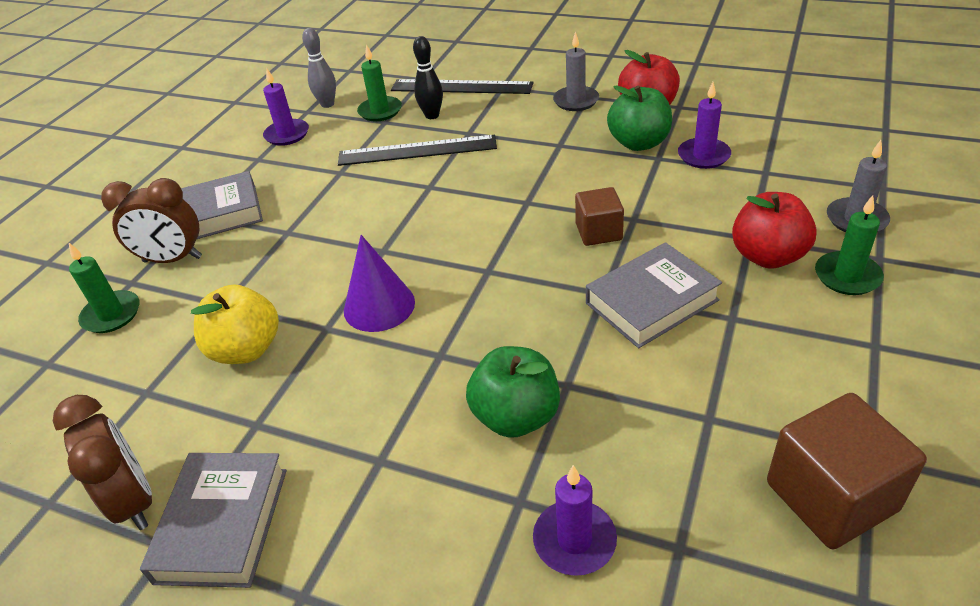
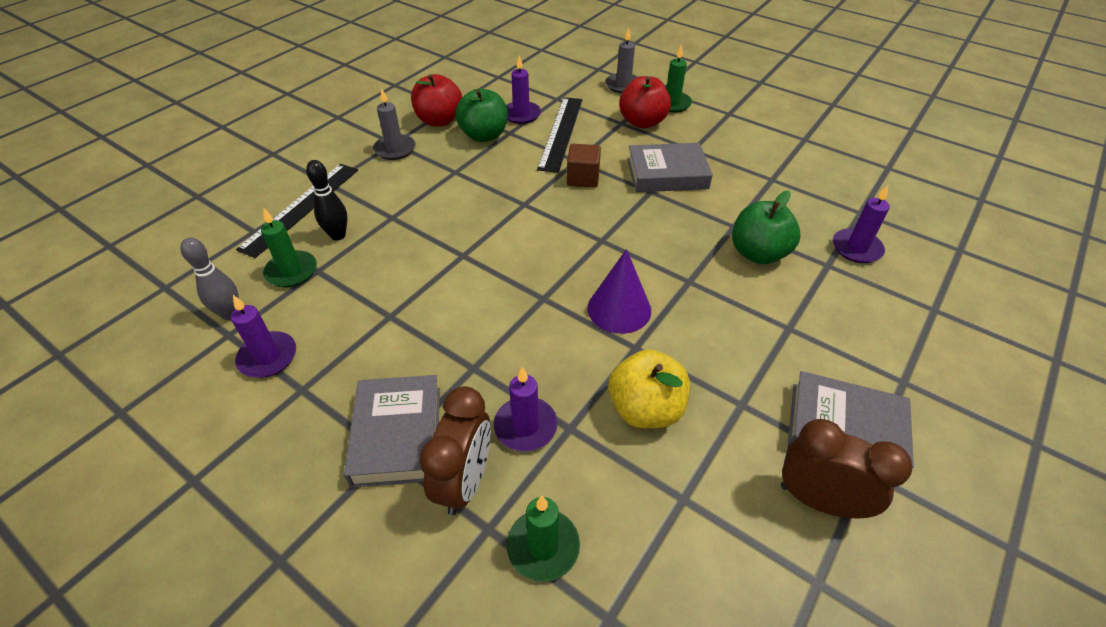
camera: 80 degrees left, 5 degrees up
(134, 501) = (818, 500): brown clock -> brown clock turned 45 degrees clockwise
(225, 278) = (525, 426): none -> purple candle
(417, 150) = (395, 254): black ruler -> black ruler (561, 133)
(651, 301) = (667, 174): grey book -> grey book turned 75 degrees counterclockwise
(831, 496) = (829, 157): brown cube -> none

